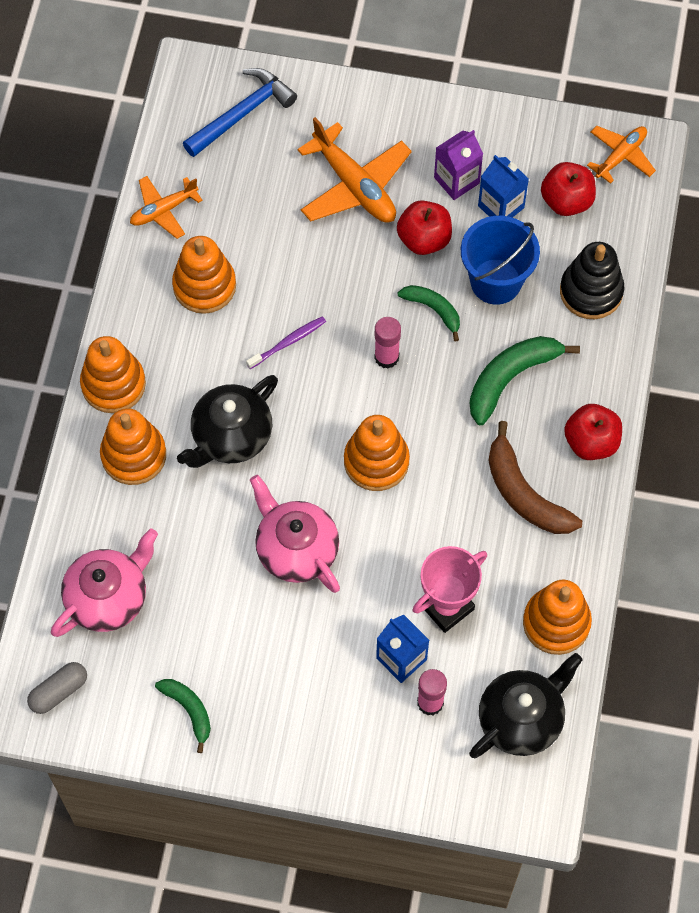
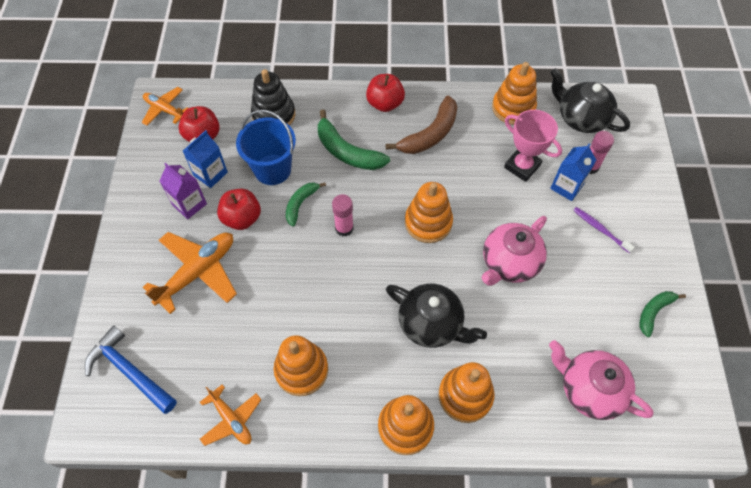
camera: 100 degrees left, 5 degrees down
(59, 691) = (678, 411): grey capsule -> none
(288, 342) = (343, 297): purple toothbrush -> purple toothbrush (600, 229)

